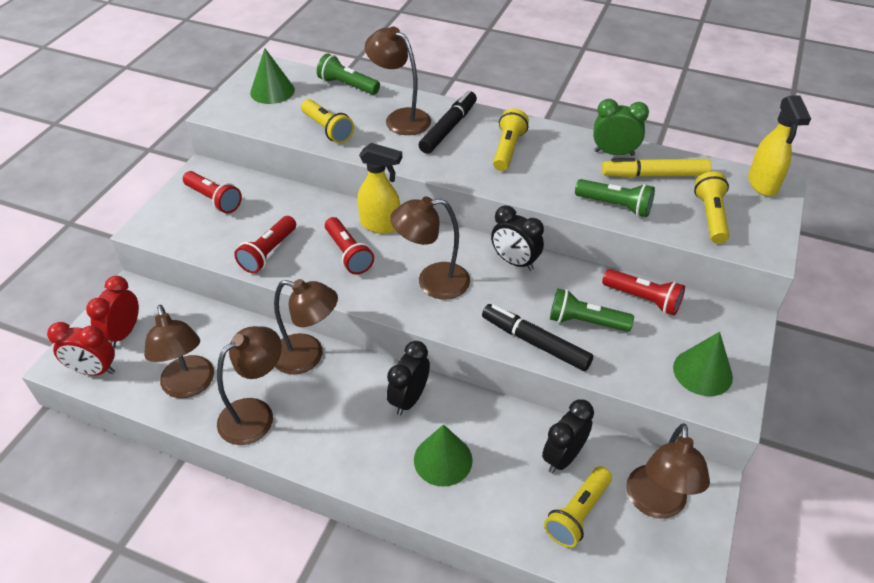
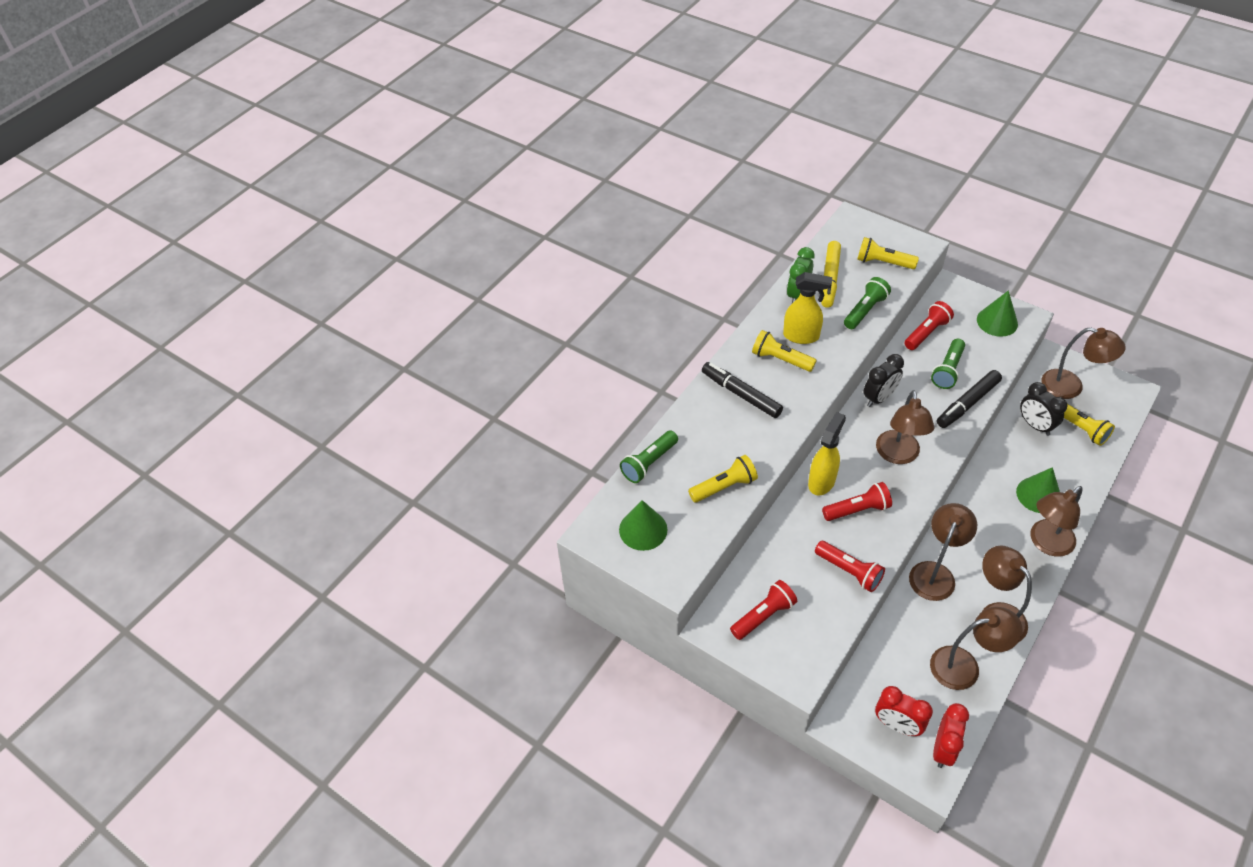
camera: 75 degrees left, 5 degrees up
(400, 118) = (717, 427): brown lamp -> brown lamp (1046, 543)
(409, 399) = (982, 507): black clock -> none
(762, 184) = (849, 225): yellow spray bottle -> yellow spray bottle (801, 336)

